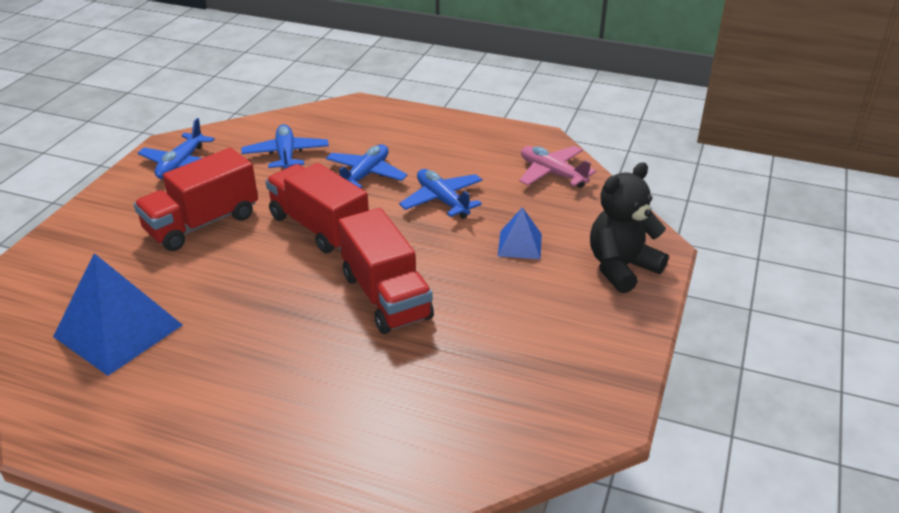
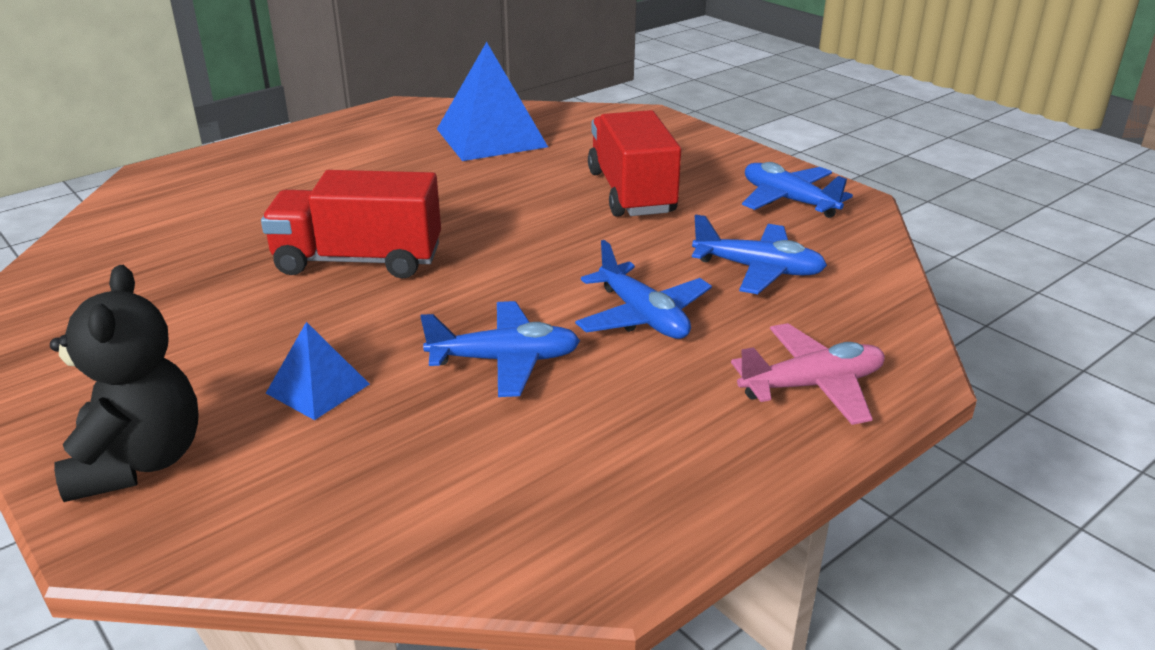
camera: 120 degrees right, 5 degrees down
(319, 227) = (545, 254): red truck -> none
(552, 173) = (457, 515): pink plane -> pink plane (812, 386)

